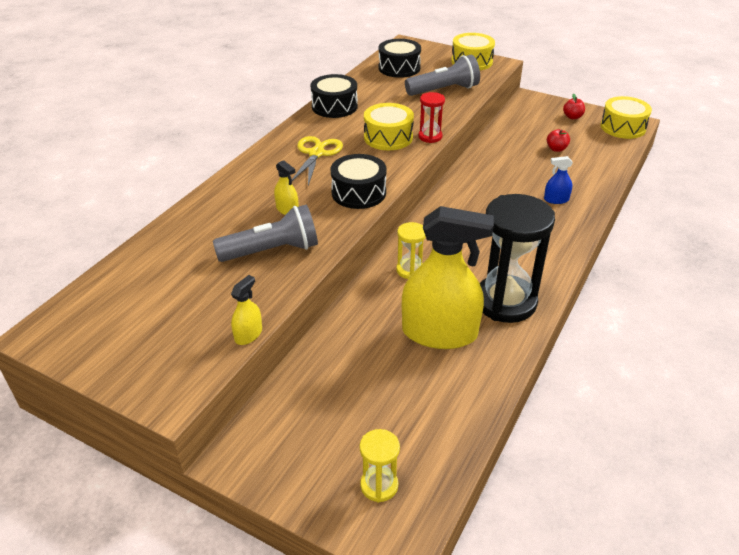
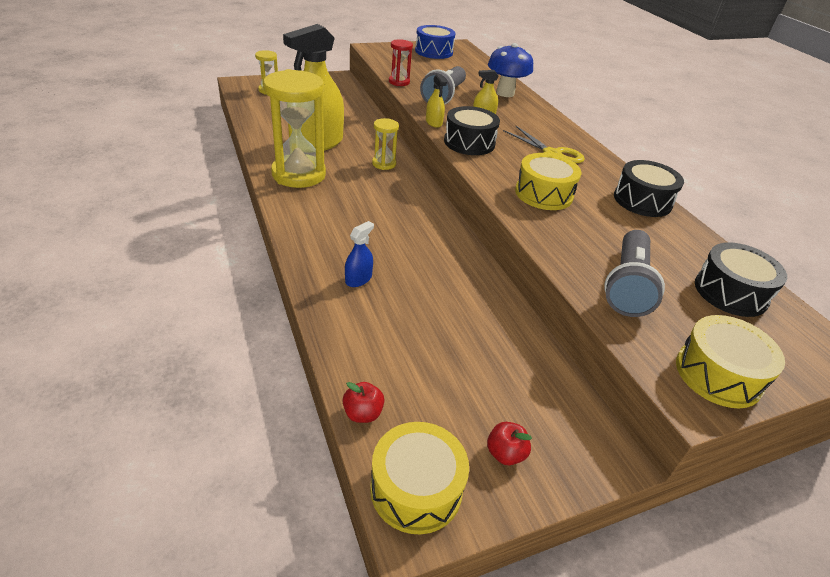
camera: 125 degrees right, 0 degrees up
(108, 337) = (434, 52): none -> blue drum
(201, 222) = (505, 93): none -> blue mushroom
(248, 334) = (384, 69): yellow spray bottle -> yellow spray bottle (434, 122)
(430, 137) = (519, 213): red hourglass -> red hourglass (399, 82)
(505, 302) = (299, 174): black hourglass -> yellow hourglass
(556, 149) = (442, 358): red apple -> red apple (363, 413)

